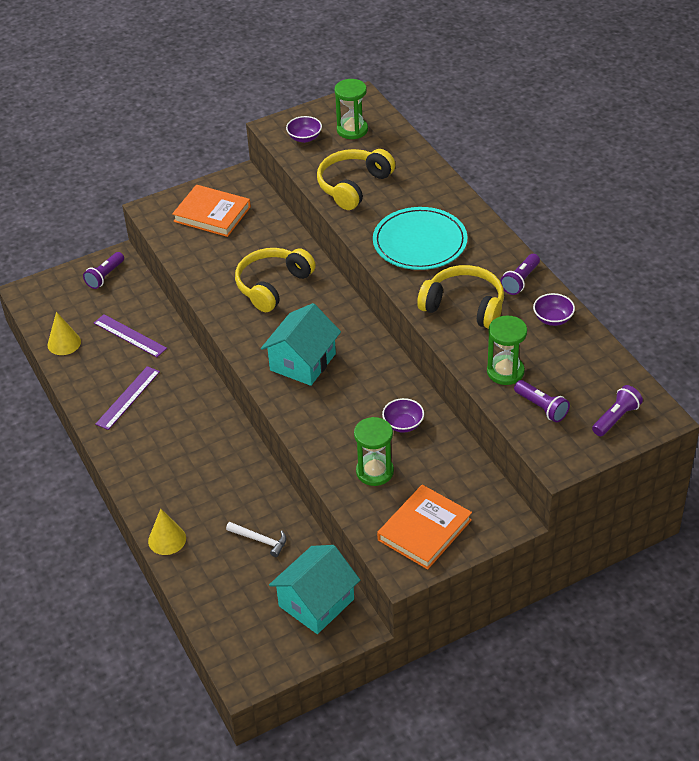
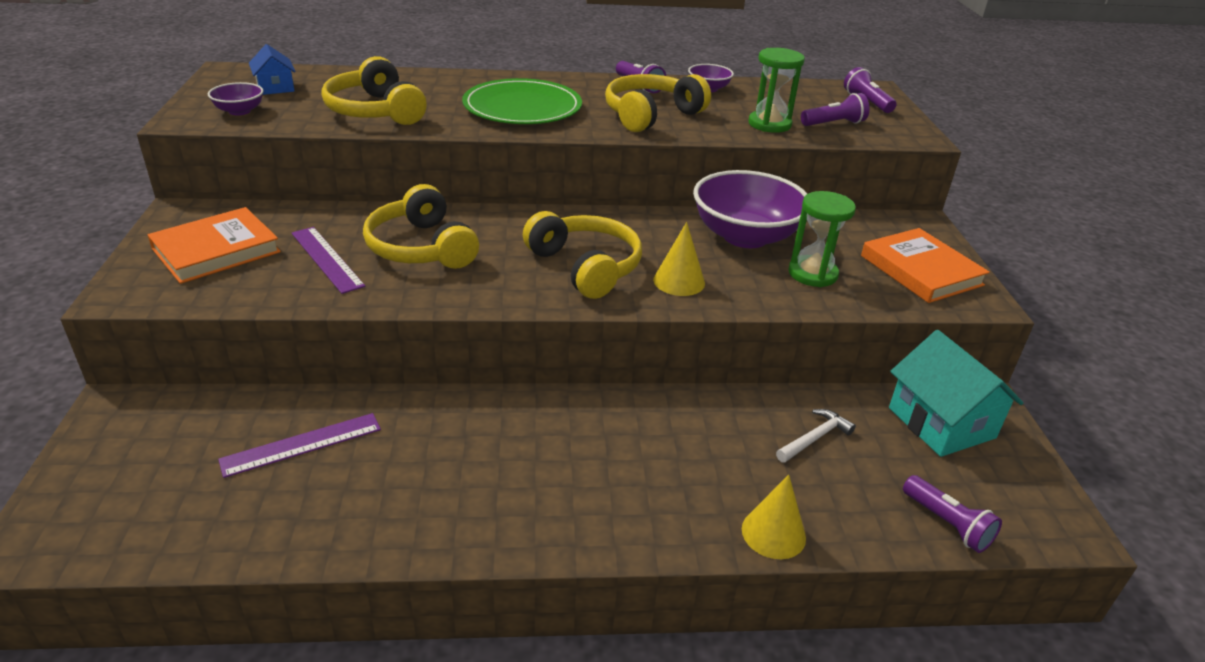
camera: 70 degrees left, 10 degrees down
(64, 343) = (226, 530): yellow cone -> yellow cone (679, 281)
(105, 276) = (132, 432): purple flashlight -> purple flashlight (947, 524)
(128, 397) = (437, 487): purple ruler -> purple ruler (326, 259)
(303, 362) = (586, 267): turquoise house -> yellow headphones
(352, 130) = (275, 87): green hourglass -> blue house
(403, 424) = (745, 236): purple bowl -> purple bowl, size x2.18
(420, 242) = (522, 107): turquoise plate -> green plate

